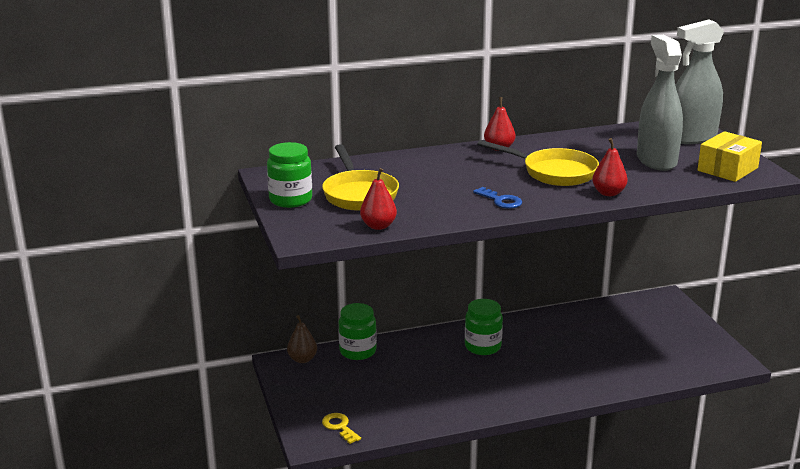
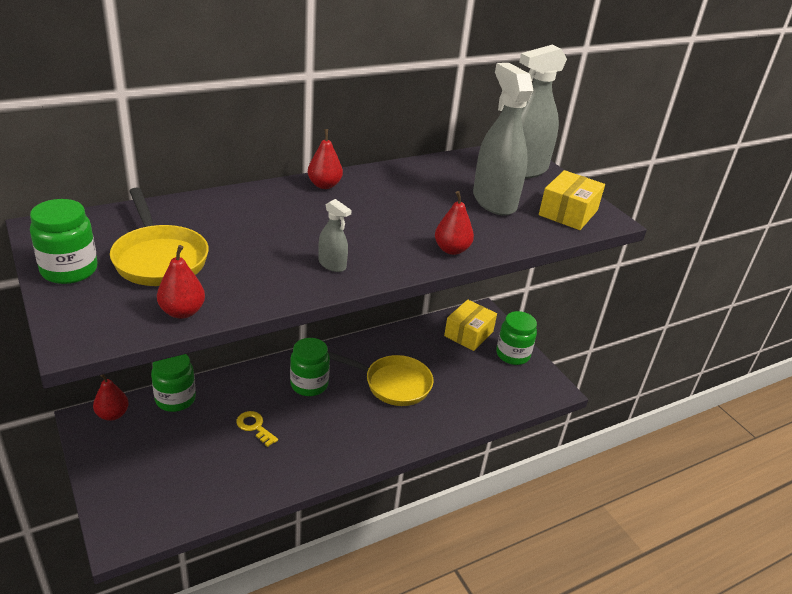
camera: 15 degrees left, 10 degrees up
(302, 359) = (112, 414): brown pear -> red pear
(339, 427) = (153, 510): yellow key -> yellow key (254, 427)
(501, 201) = (332, 264): blue key -> grey spray bottle
(554, 172) = (388, 220): yellow pan -> yellow pan (392, 384)
(649, 314) = (468, 334): none -> yellow box
(694, 332) = (512, 355): none -> green jar

